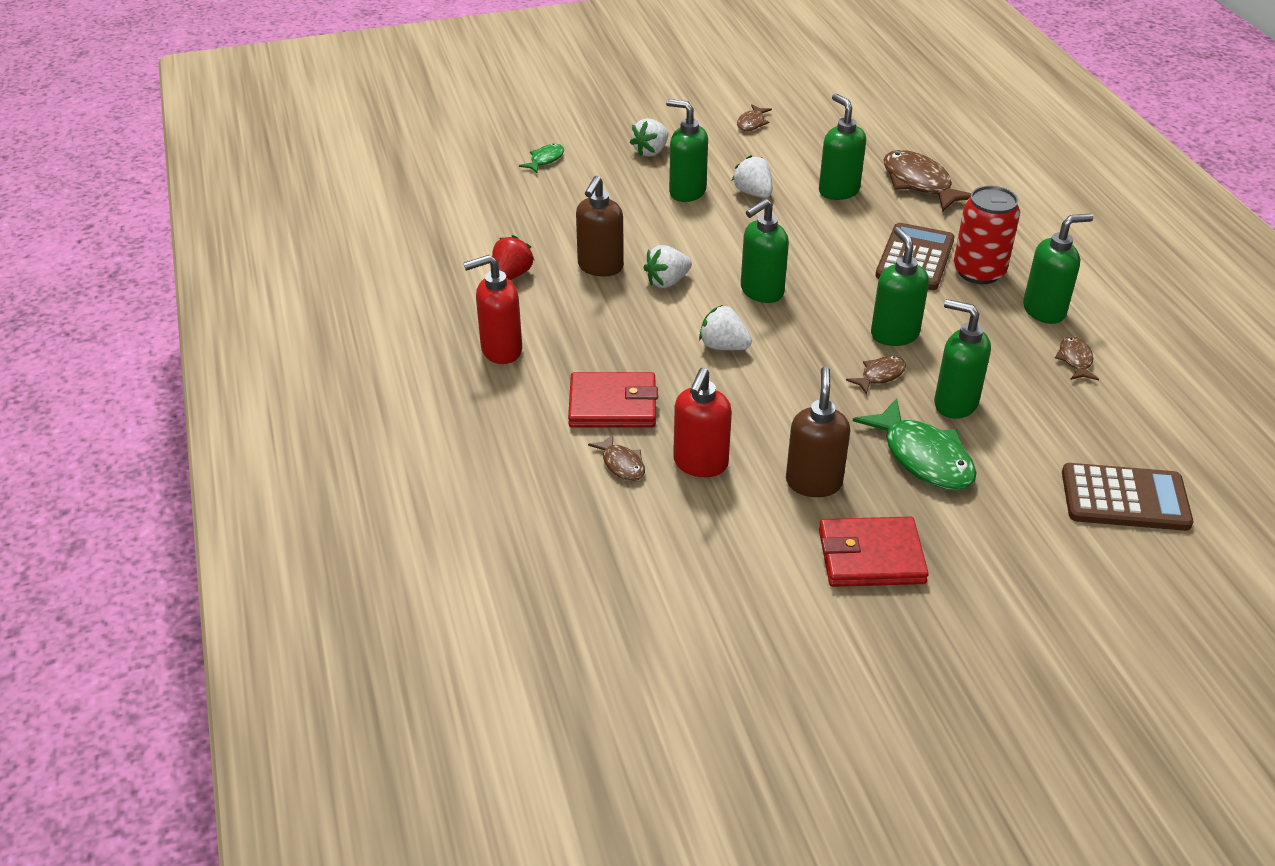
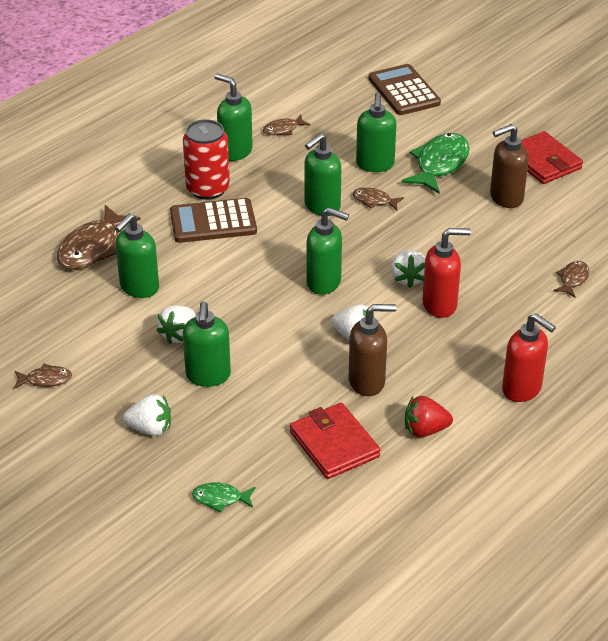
camera: 120 degrees left, 0 degrees up
(612, 405) = (522, 306): red wallet -> red wallet (334, 444)
(700, 464) = (537, 247): red soap dispenser -> red soap dispenser (440, 305)

